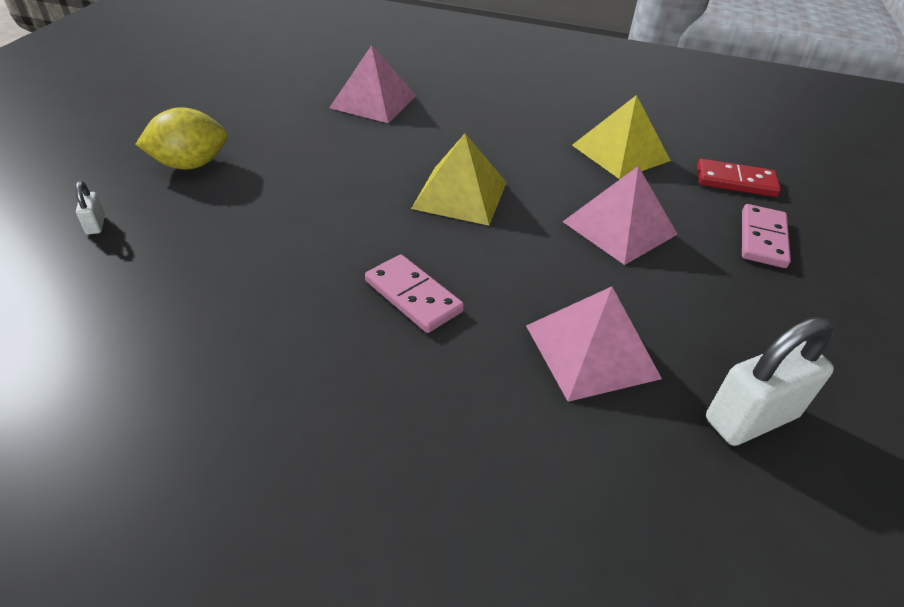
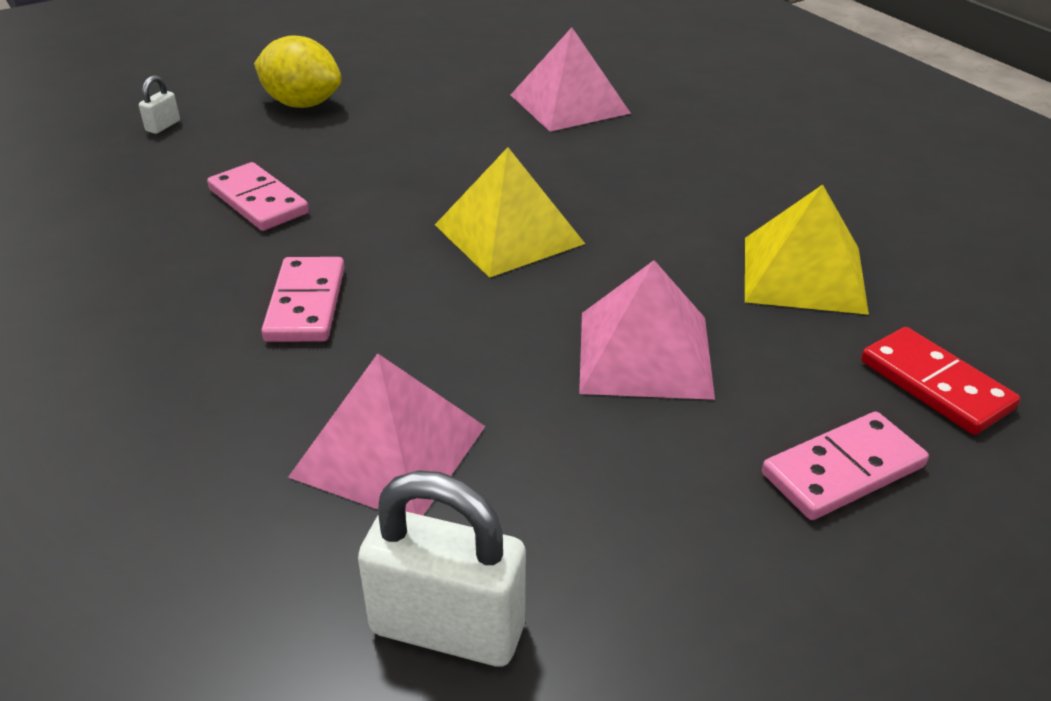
camera: 45 degrees right, 5 degrees down
(270, 246) = (258, 201): none -> pink domino

